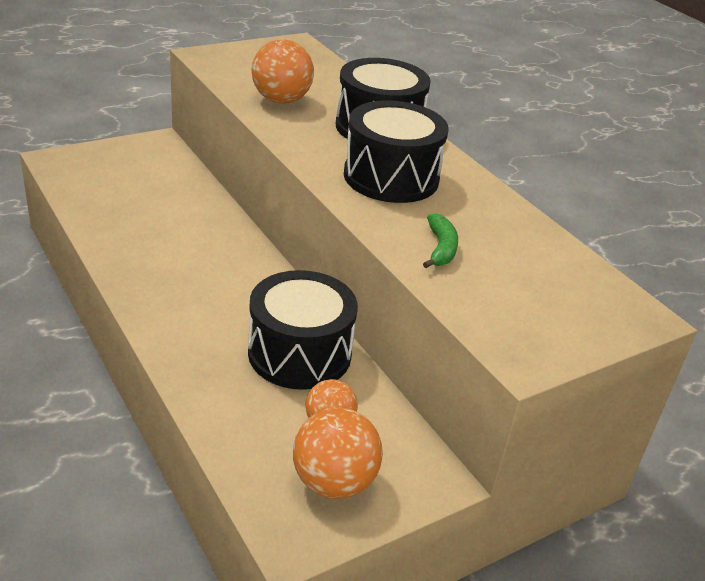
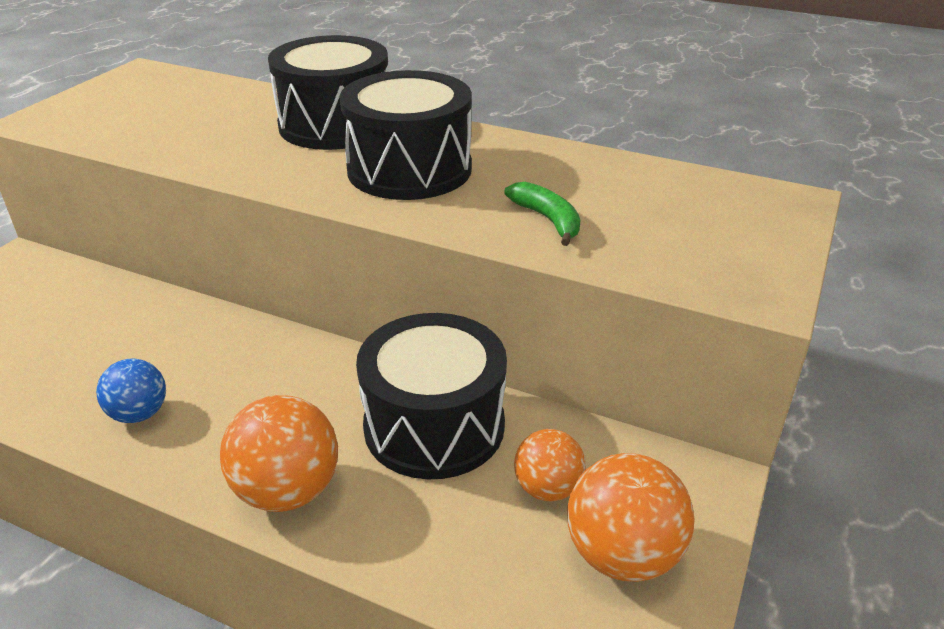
camera: 30 degrees left, 0 degrees up
(147, 261) = (139, 414): none -> blue ball
(281, 100) = (190, 136): orange ball -> orange ball (287, 491)

